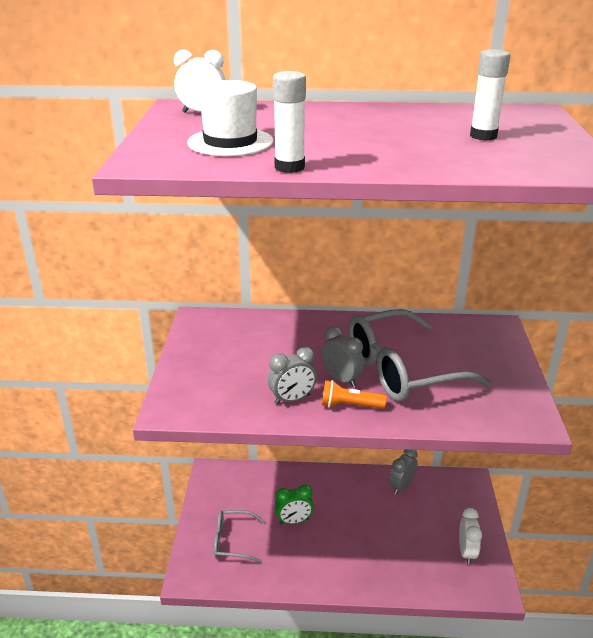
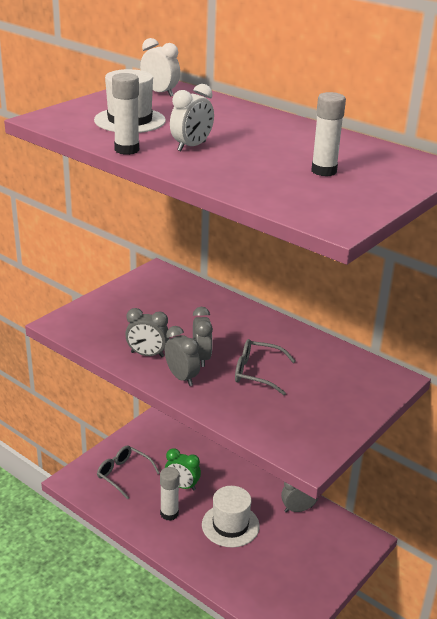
camera: 35 degrees right, 0 degrees up
(309, 553) = (169, 513): none -> white glue stick
(350, 405) = (182, 377): orange flashlight -> grey clock
(367, 532) = (230, 525): none -> white hat
(401, 370) = (257, 373): grey glasses -> grey glasses, size x0.52
(466, 552) = (296, 587): white clock -> white clock (191, 146)

